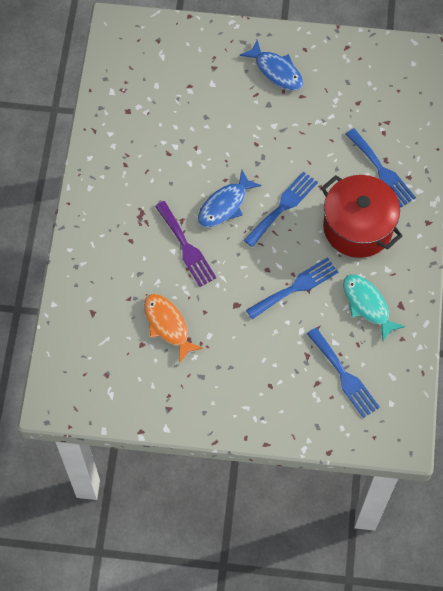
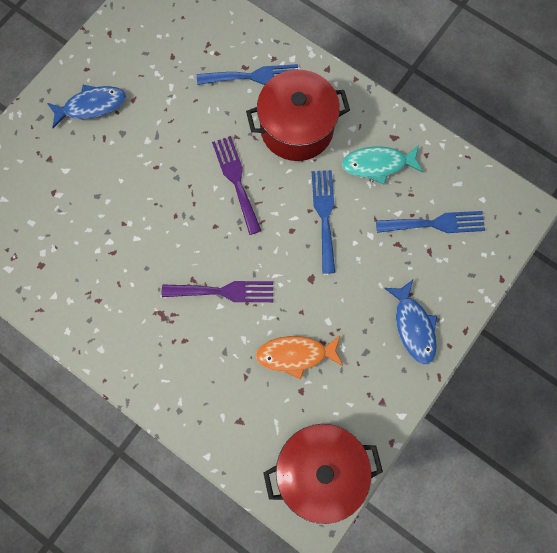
camera: 60 degrees left, 10 degrees up
(90, 389) = (320, 469): none -> red pot
(225, 205) = (202, 231): blue fish -> blue fish (413, 326)
(283, 207) = (236, 180): blue fork -> purple fork

